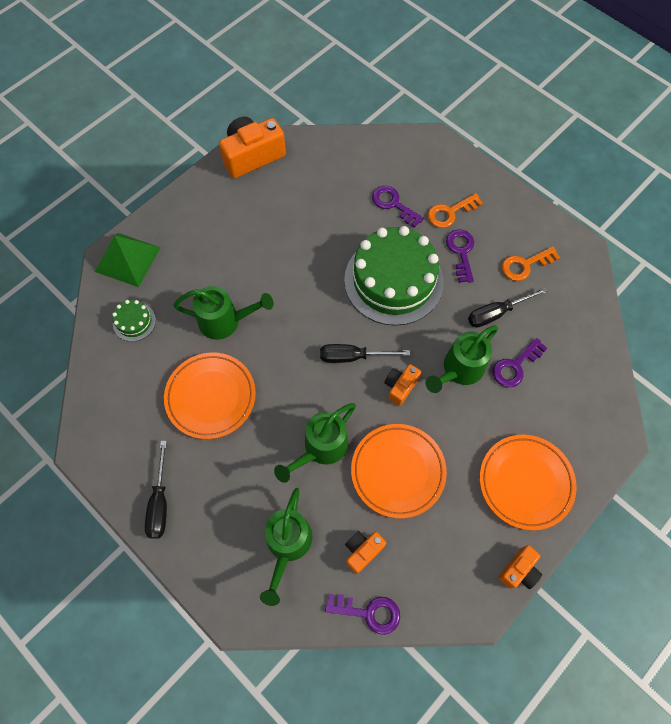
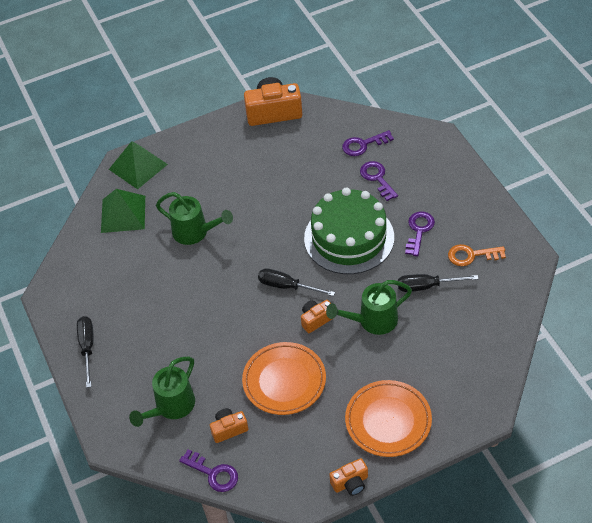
camera: 25 degrees right, 15 degrees down
(134, 322) = (123, 214): green cake -> green pyramid
(160, 502) = (87, 348): black screwdriver -> black screwdriver turned 150 degrees clockwise
(211, 397) = (159, 284): orange plate -> none
(320, 448) = (229, 346): green watering can -> none
(450, 212) = (424, 197): orange key -> none
(515, 366) = (423, 331): purple key -> purple key (363, 145)

